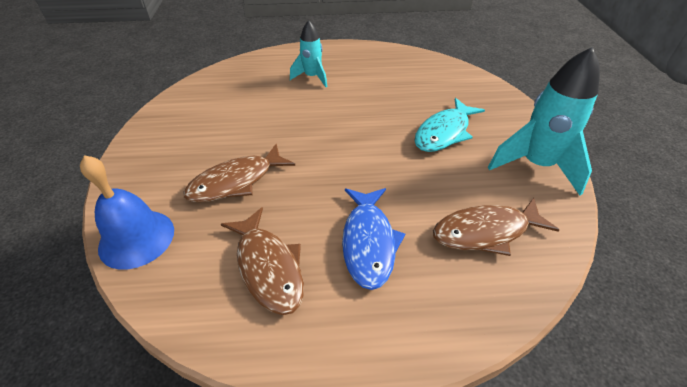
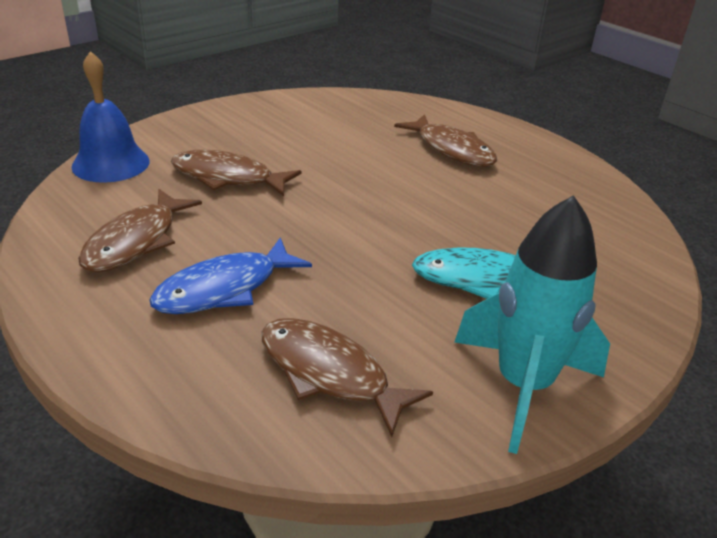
camera: 50 degrees right, 10 degrees down
(312, 77) = (451, 149): turquoise rocket -> brown fish

